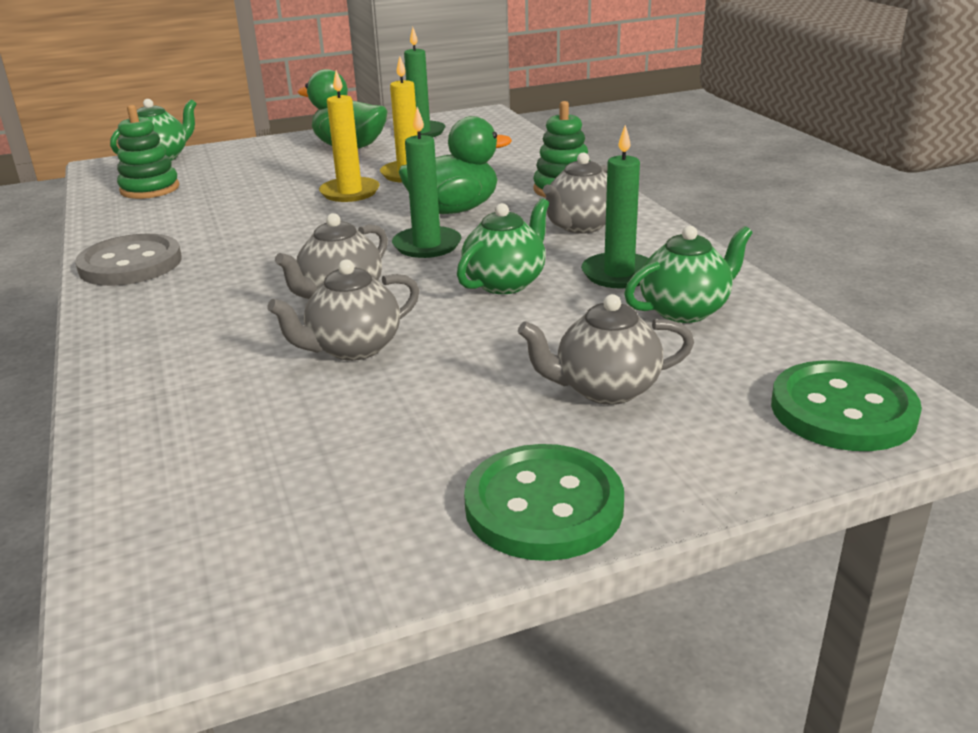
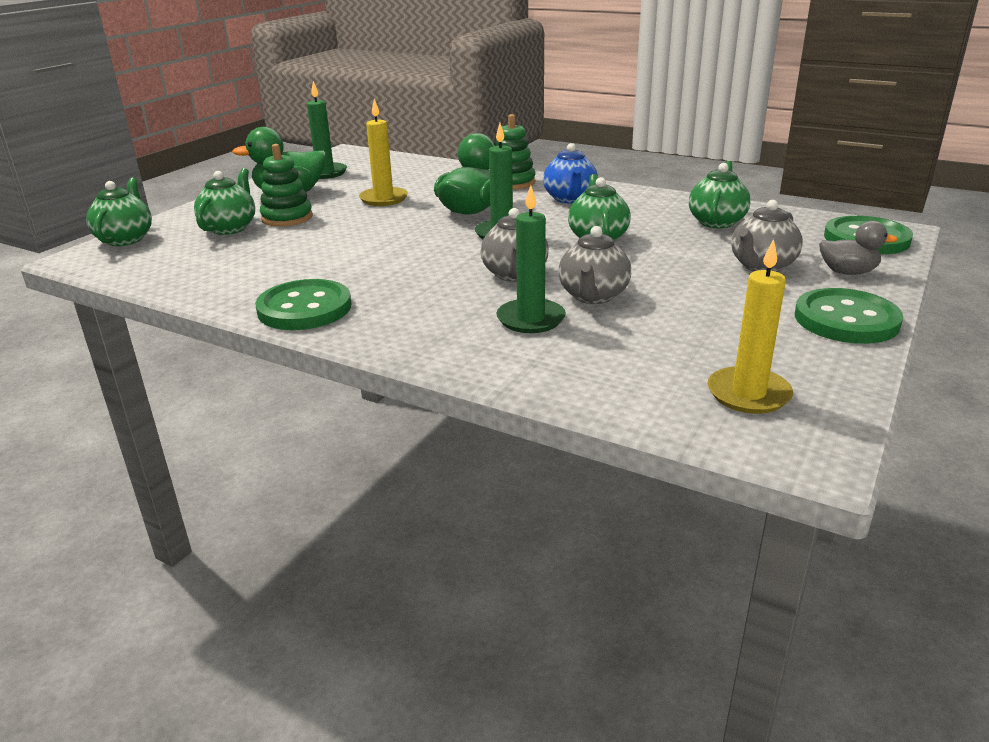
camera: 40 degrees left, 0 degrees up
(130, 264) = (304, 308): grey button -> green button
(150, 189) = (178, 261): green stacking toy -> green stacking toy (287, 218)
(241, 168) = (230, 228): none -> green teapot
(350, 192) = (367, 220): yellow candle -> yellow candle (748, 394)
(580, 226) = (570, 199): grey teapot -> blue teapot
(619, 274) = (647, 215): green candle -> green candle (530, 319)
(699, 445) = (848, 272): none -> grey duck

